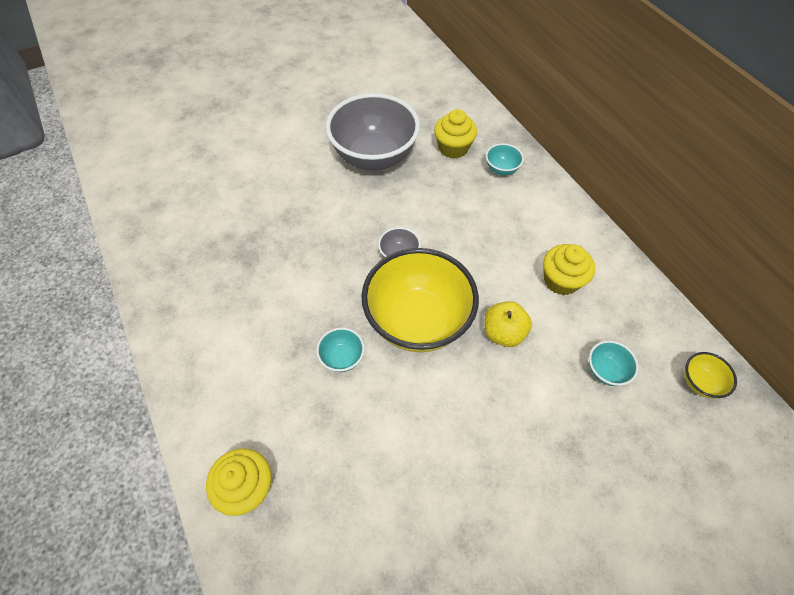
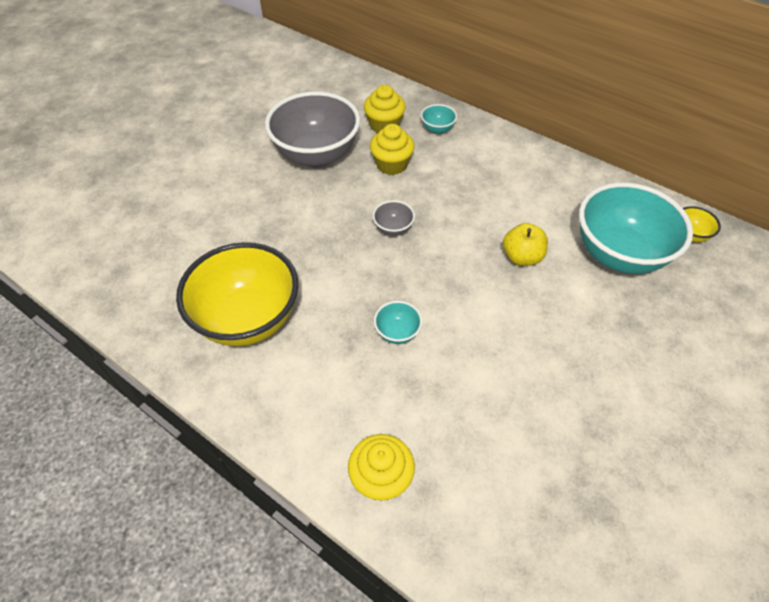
camera: 25 degrees left, 5 degrees down
(417, 321) = (444, 276): yellow bowl -> yellow bowl (248, 319)
(561, 280) = (541, 199): yellow cupcake -> yellow cupcake (391, 164)
(605, 371) = (618, 254): turquoise bowl -> turquoise bowl, size x2.41

